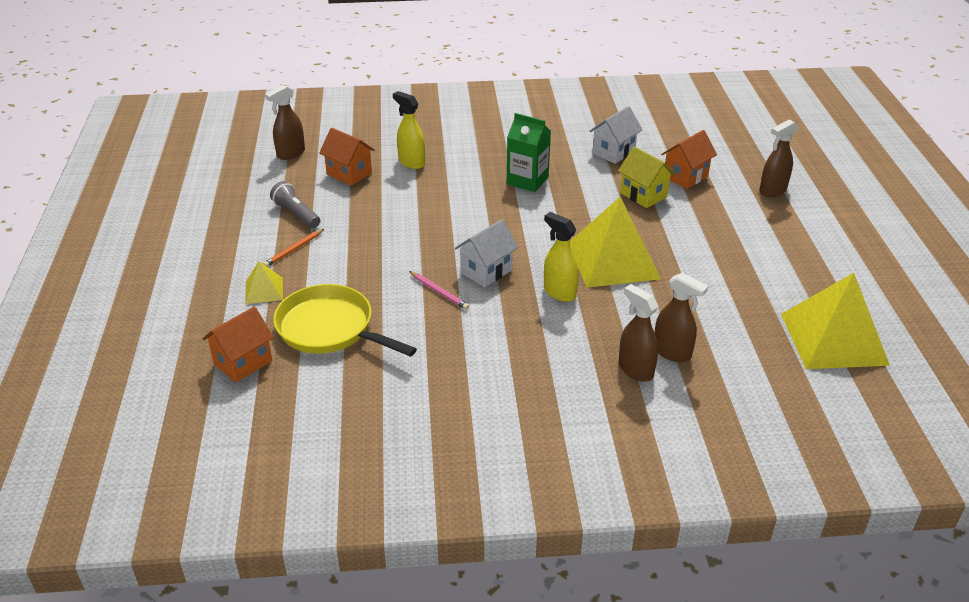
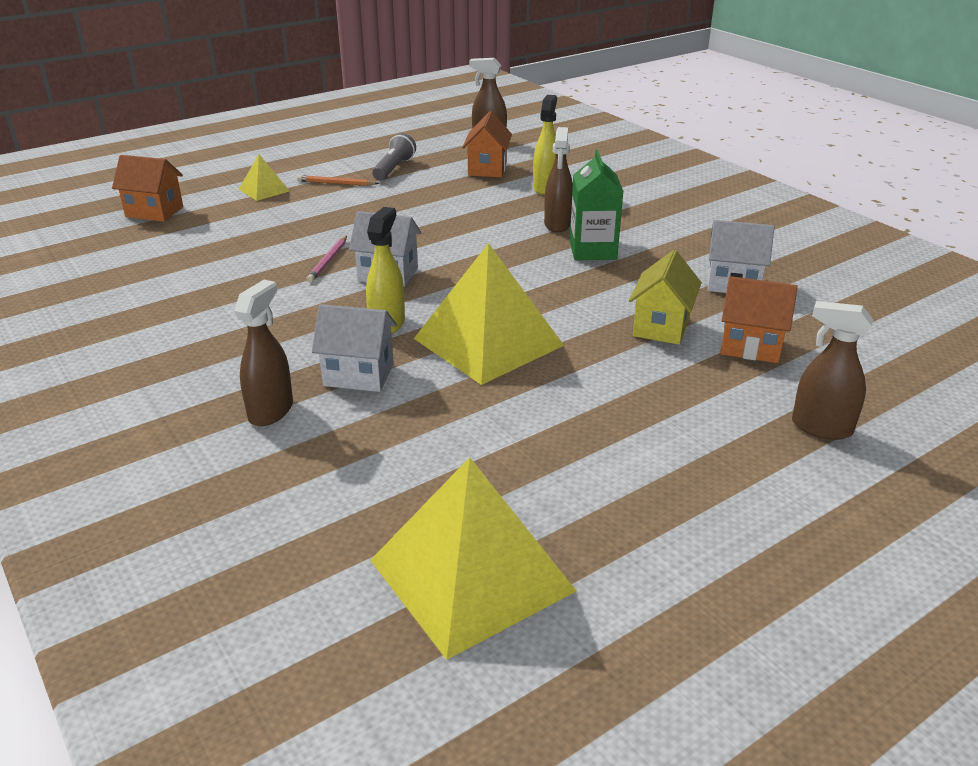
camera: 60 degrees right, 5 degrees down
(330, 328) = (228, 230): yellow pan -> none
(616, 322) = (358, 375): none -> white house
(672, 352) = (326, 430): brown spray bottle -> brown spray bottle (557, 224)

